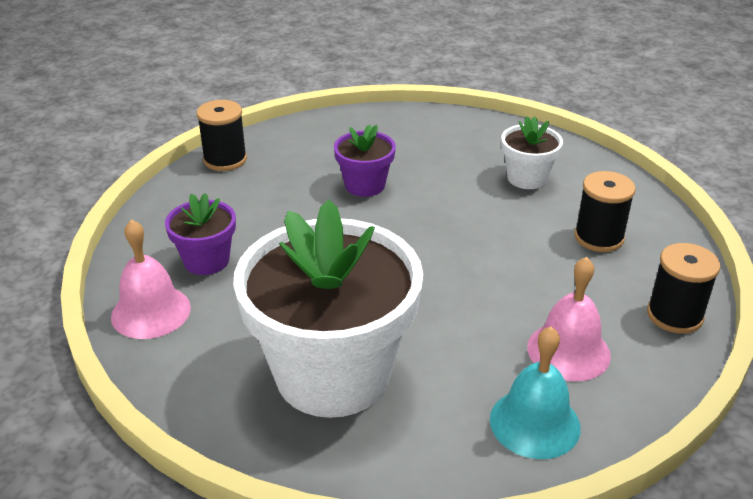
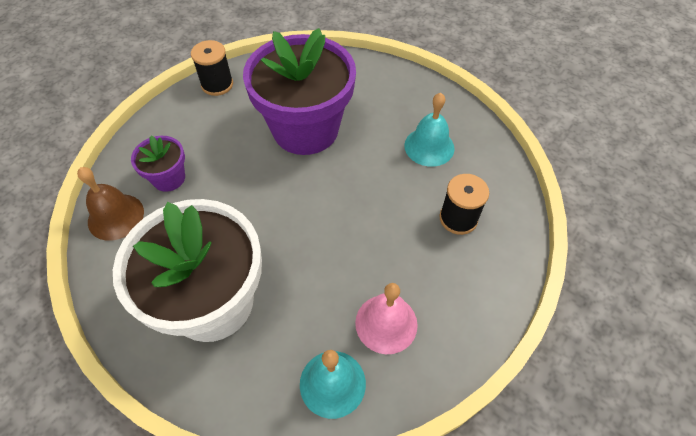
camera: 15 degrees right, 20 degrees up
(151, 312) = (116, 216): pink bell -> brown bell
(365, 185) = (305, 129): purple flower pot -> purple flower pot, size x2.18
(527, 178) = (429, 146): white flower pot -> turquoise bell
(674, 315) = (482, 309): black spool -> none

